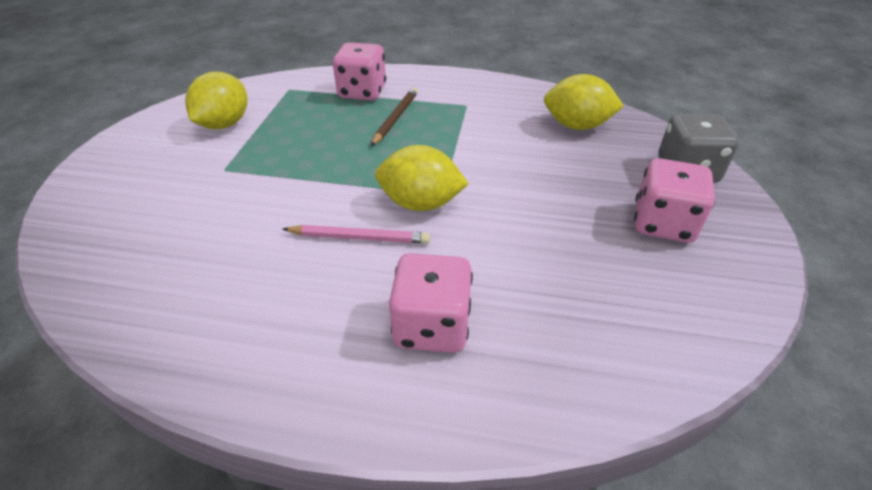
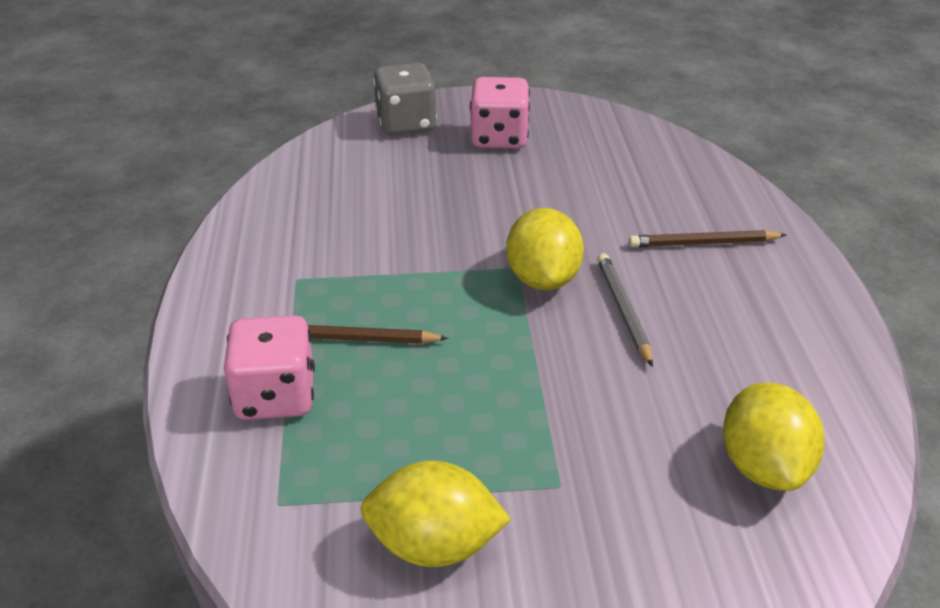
camera: 105 degrees left, 5 degrees down
(359, 237) = (623, 310): pink pencil -> grey pencil
(432, 326) = (703, 243): pink dice -> brown pencil
(577, 126) = (333, 187): yellow lemon -> yellow lemon (764, 467)

